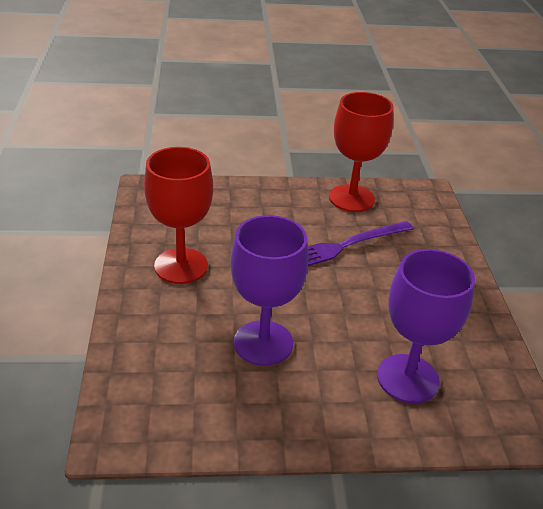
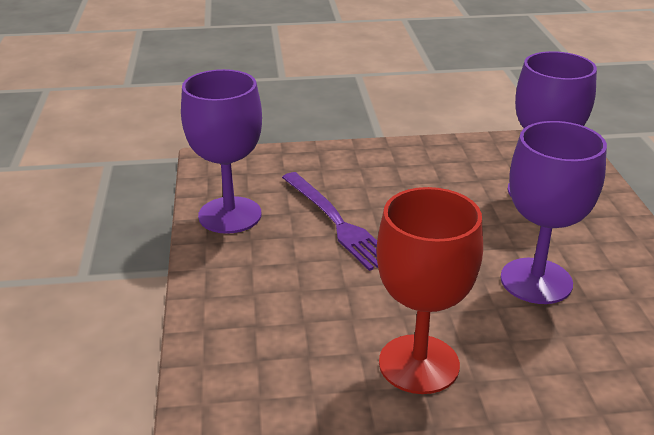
camera: 90 degrees left, 5 degrees down
(351, 198) = (230, 215): red goblet -> purple goblet

